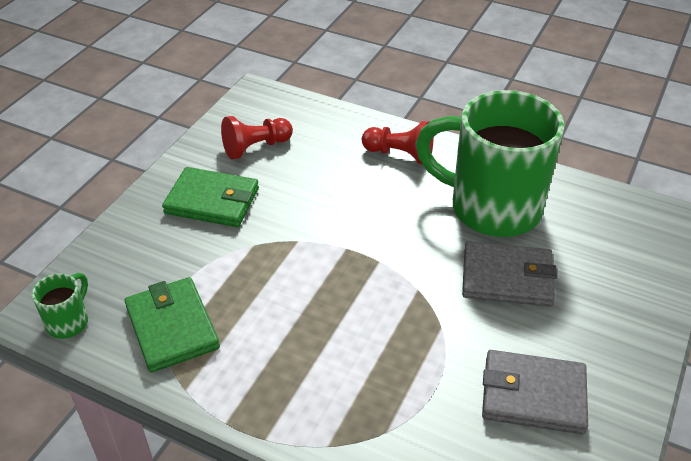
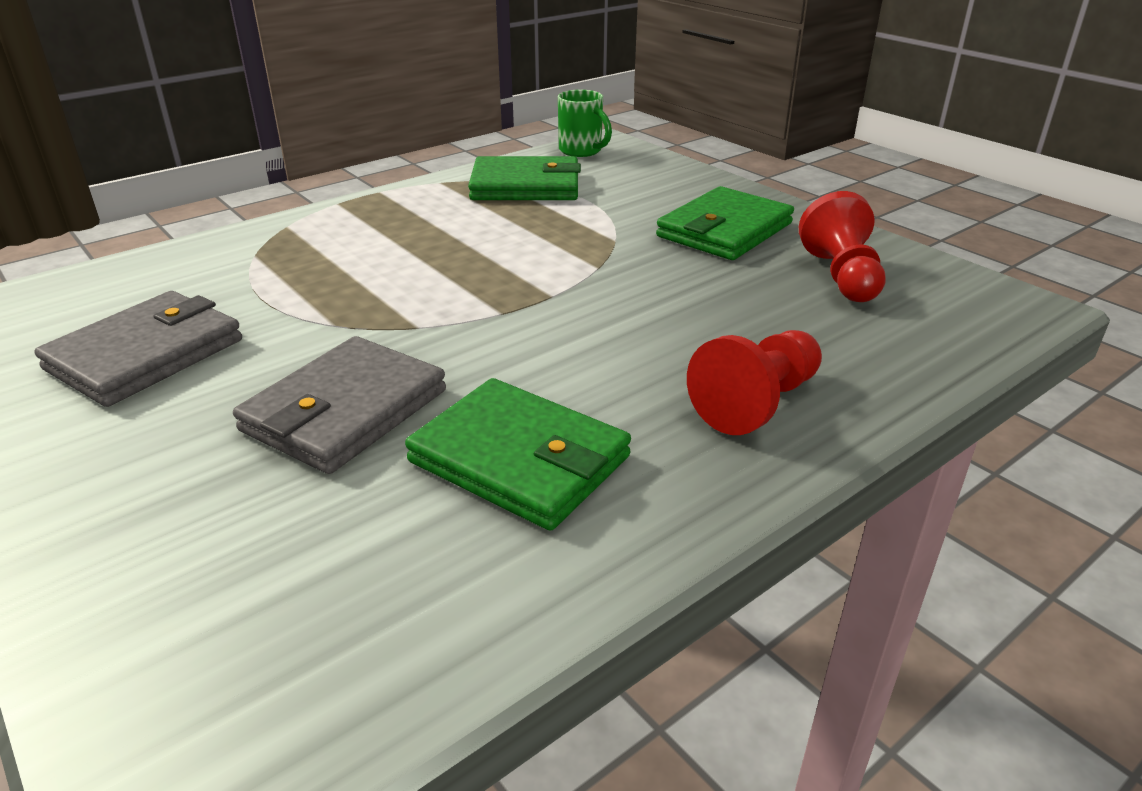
camera: 115 degrees right, 10 degrees down
(491, 208) = (520, 459): green mug -> green wallet

